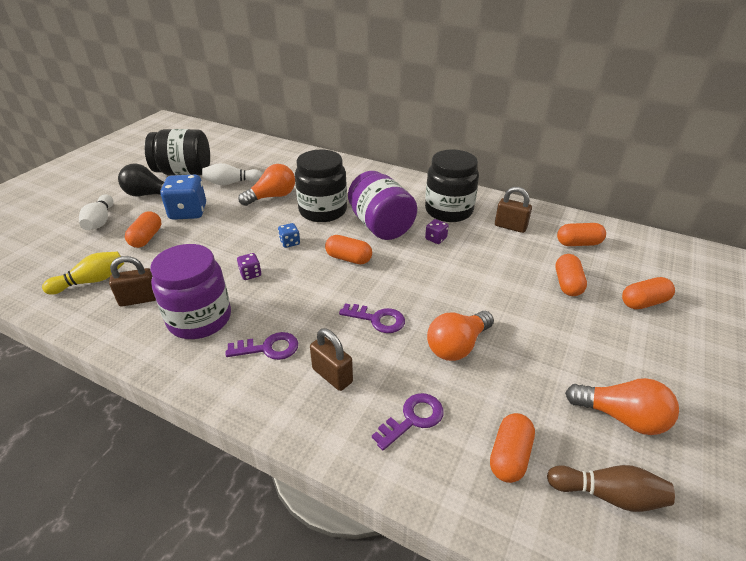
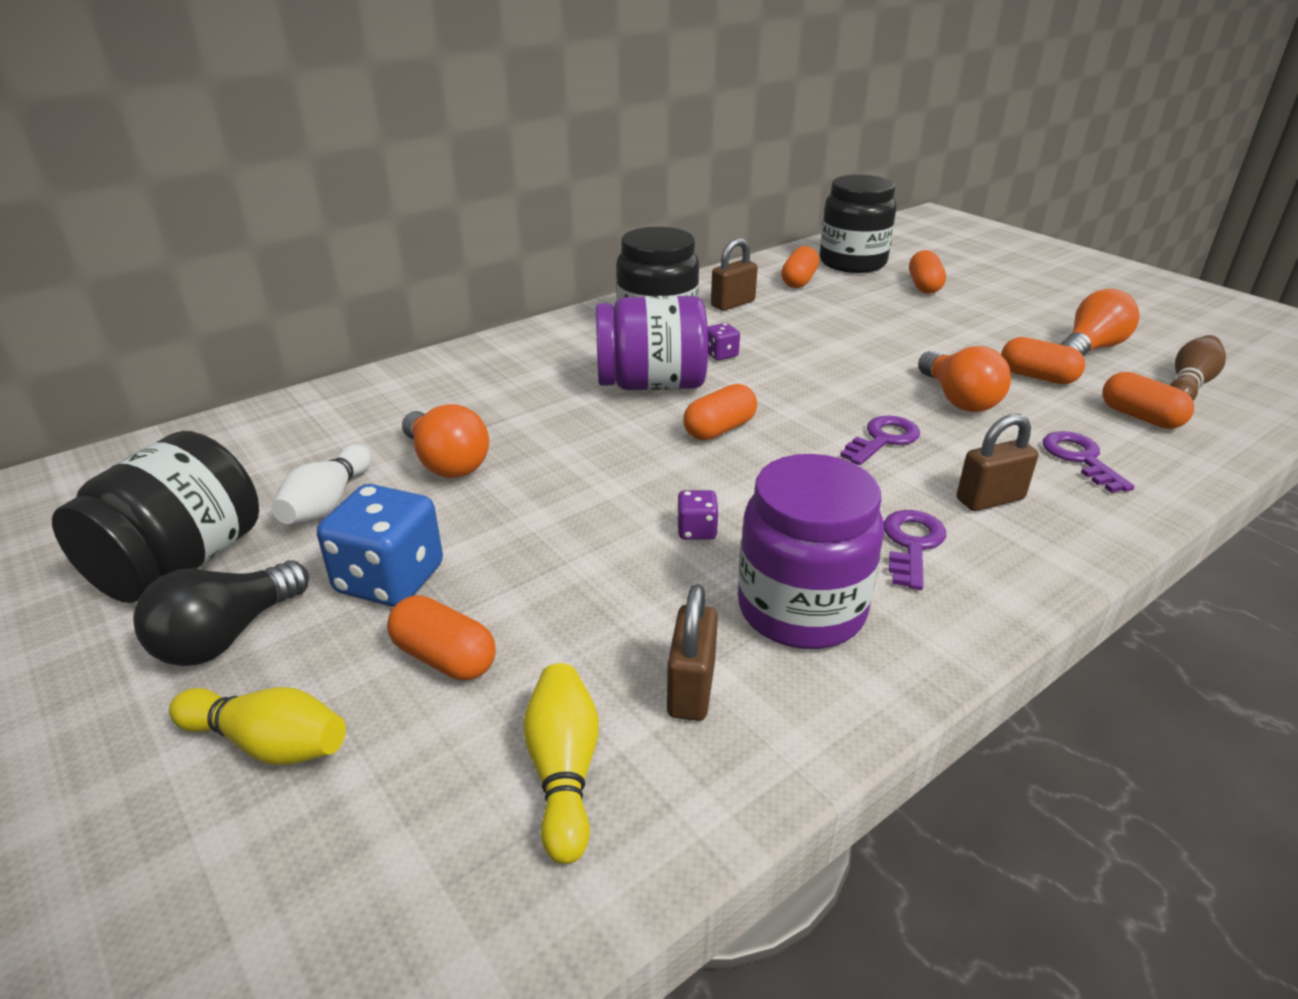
camera: 65 degrees left, 5 degrees down
(100, 221) = (268, 743): white bowling pin -> yellow bowling pin
(272, 197) = (447, 463): orange light bulb -> orange light bulb turned 150 degrees clockwise
(290, 242) = (628, 473): blue dice -> none
(323, 211) = (555, 422): black jar -> black jar (852, 263)
(567, 284) = (872, 309): orange capsule -> orange capsule (1037, 377)

